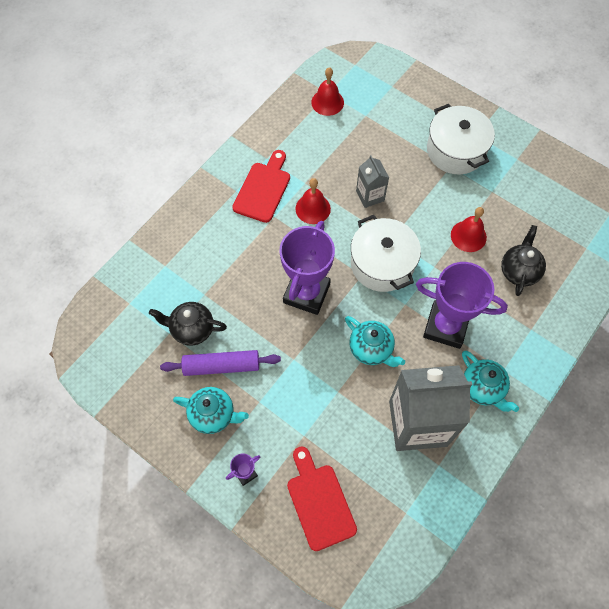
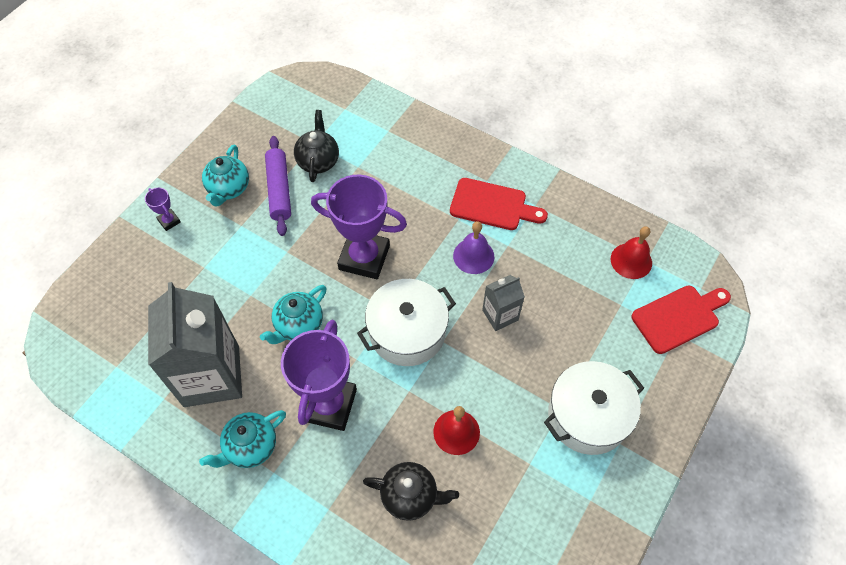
camera: 85 degrees right, 5 degrees down
(313, 208) = (473, 256): red bell -> purple bell
(319, 502) = (135, 285): red cutting board -> red cutting board (678, 317)

